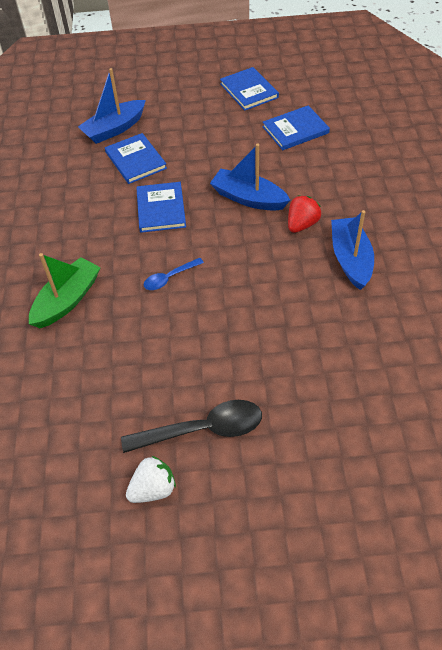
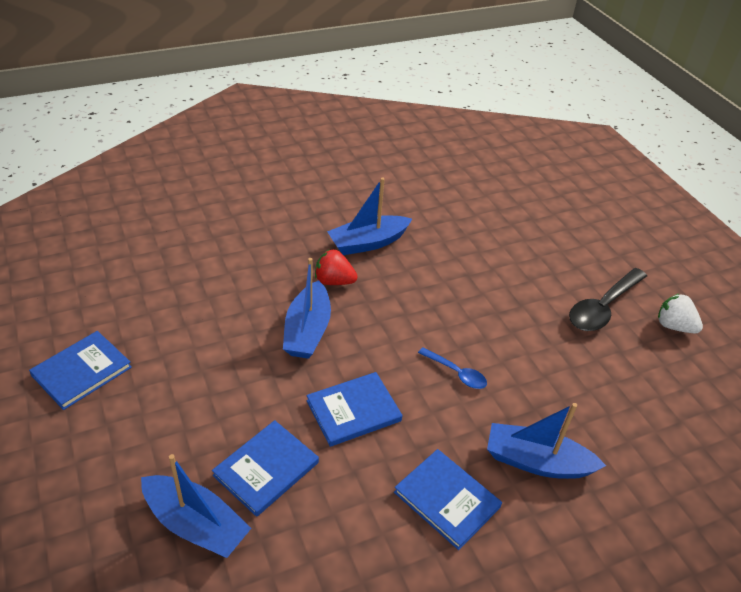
camera: 115 degrees left, 10 degrees down
(67, 300) = (536, 462): green boat -> blue boat
(203, 429) = (603, 307): black spoon -> black spoon turned 105 degrees counterclockwise
(295, 130) = (169, 309): blue book -> blue book (447, 500)

